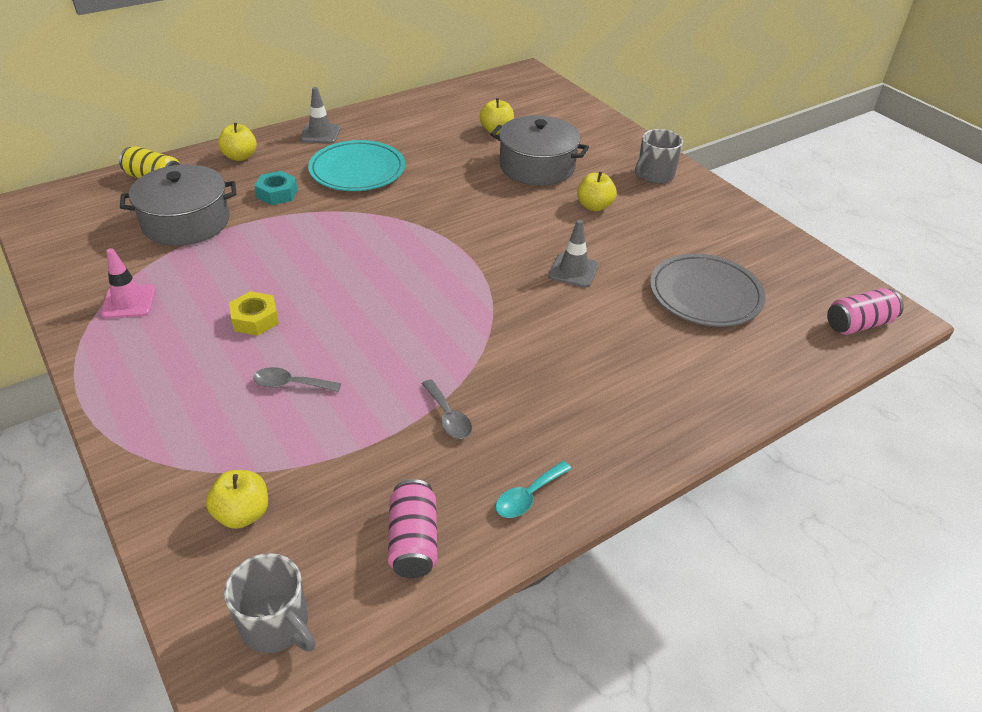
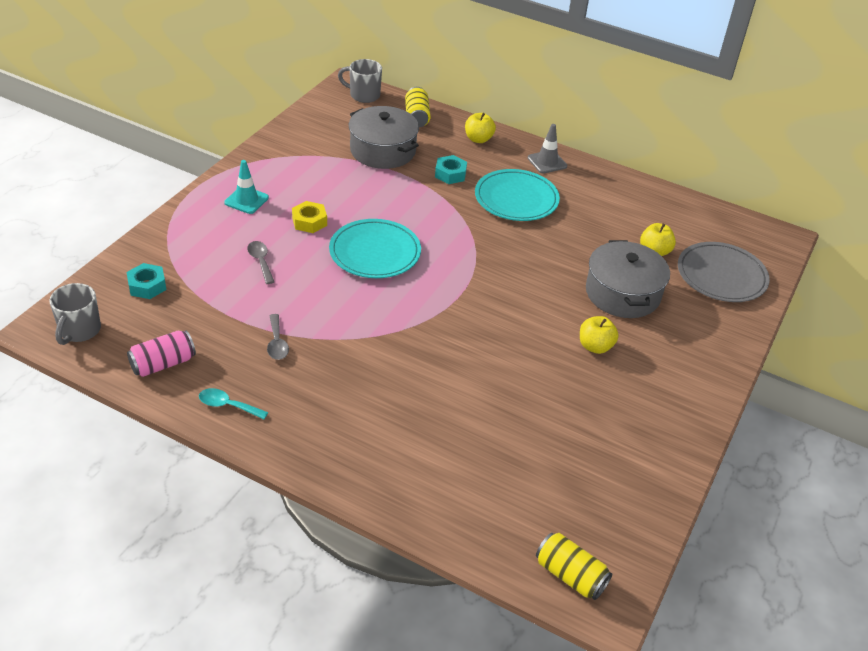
camera: 60 degrees right, 0 degrees up
(129, 302) = (287, 165): pink traffic cone -> none
(159, 359) = (246, 200): none -> turquoise traffic cone
(242, 514) = (147, 286): yellow apple -> turquoise nut
(355, 288) = (375, 252): none -> turquoise plate
(448, 417) = (277, 343): grey spoon -> grey spoon turned 45 degrees counterclockwise
(573, 271) = (490, 359): grey traffic cone -> none
(654, 175) = (686, 373): grey mug -> grey mug (363, 95)
(705, 294) = (526, 452): grey plate -> grey plate (721, 276)
(858, 324) = (570, 575): pink can -> yellow can

